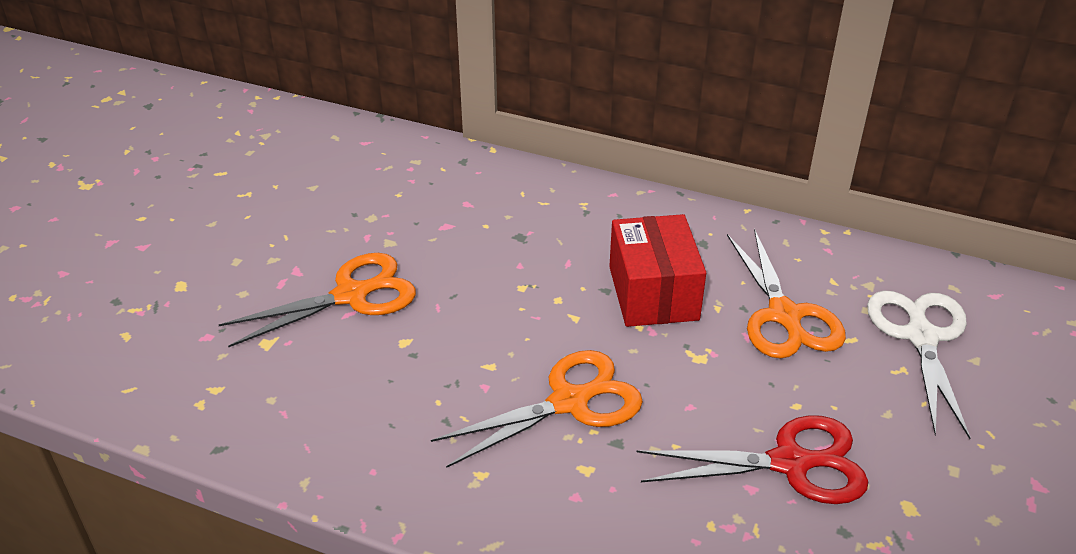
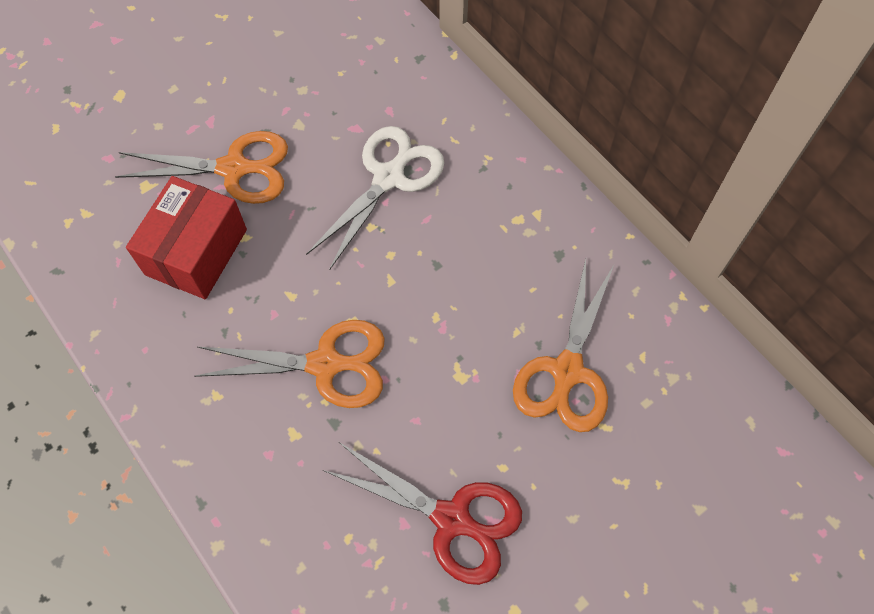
camera: 30 degrees right, 25 degrees up
(653, 293) = (473, 288): red box -> red box (196, 252)
(921, 336) = (671, 458): white scissors -> white scissors (389, 177)

